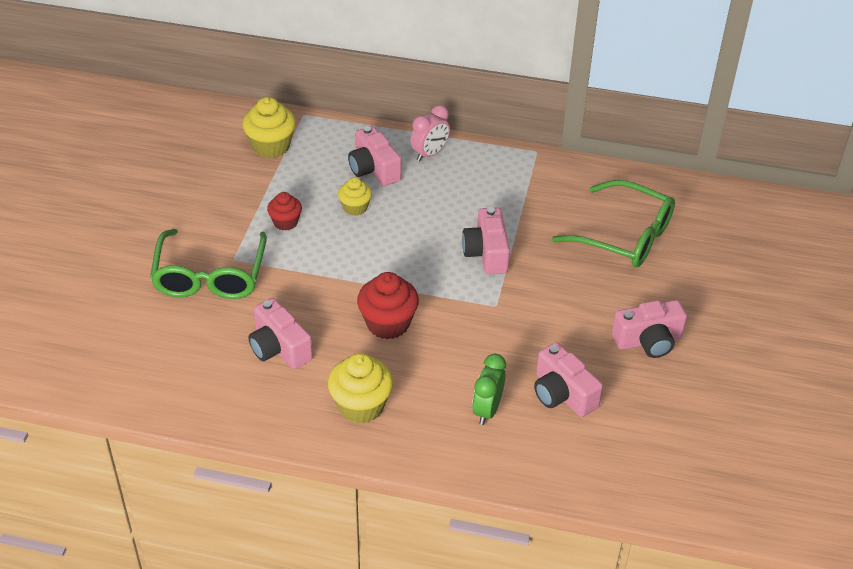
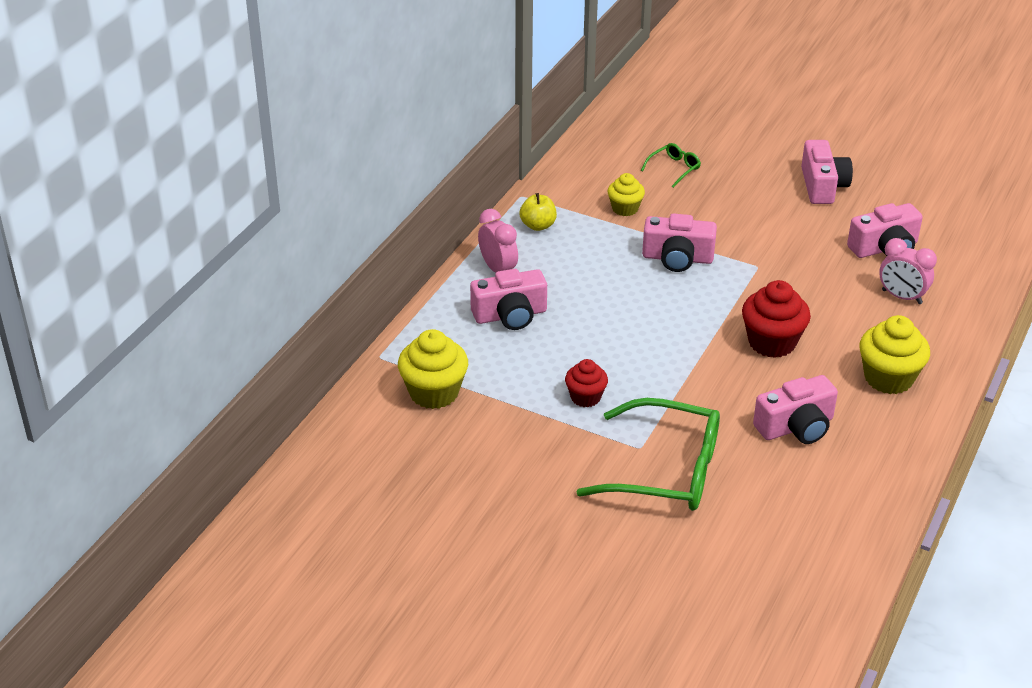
camera: 75 degrees left, 5 degrees down
(355, 208) = (575, 339): yellow cupcake -> yellow cupcake (625, 208)
(487, 410) = (901, 297): green clock -> pink clock
(498, 166) = (538, 225): none -> yellow apple
(624, 236) = (674, 169): green glasses -> green glasses, size x0.44

